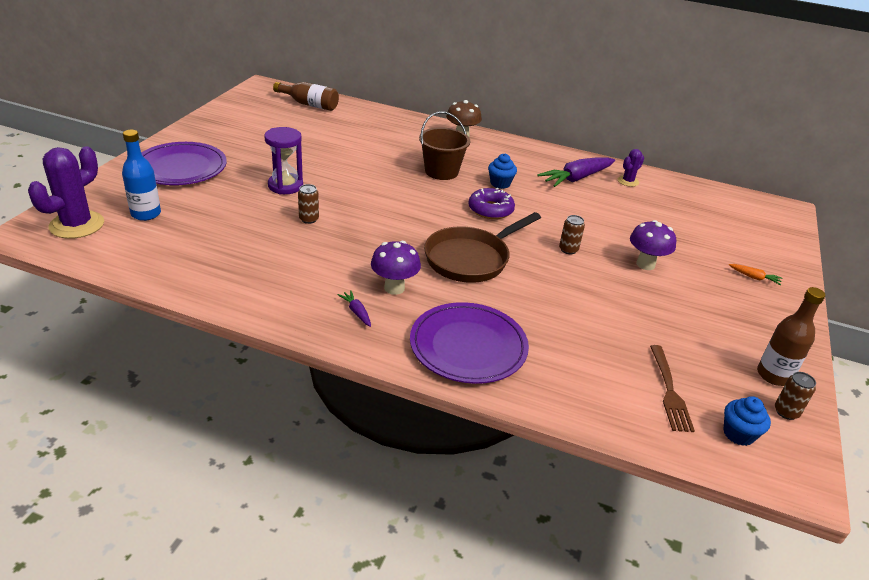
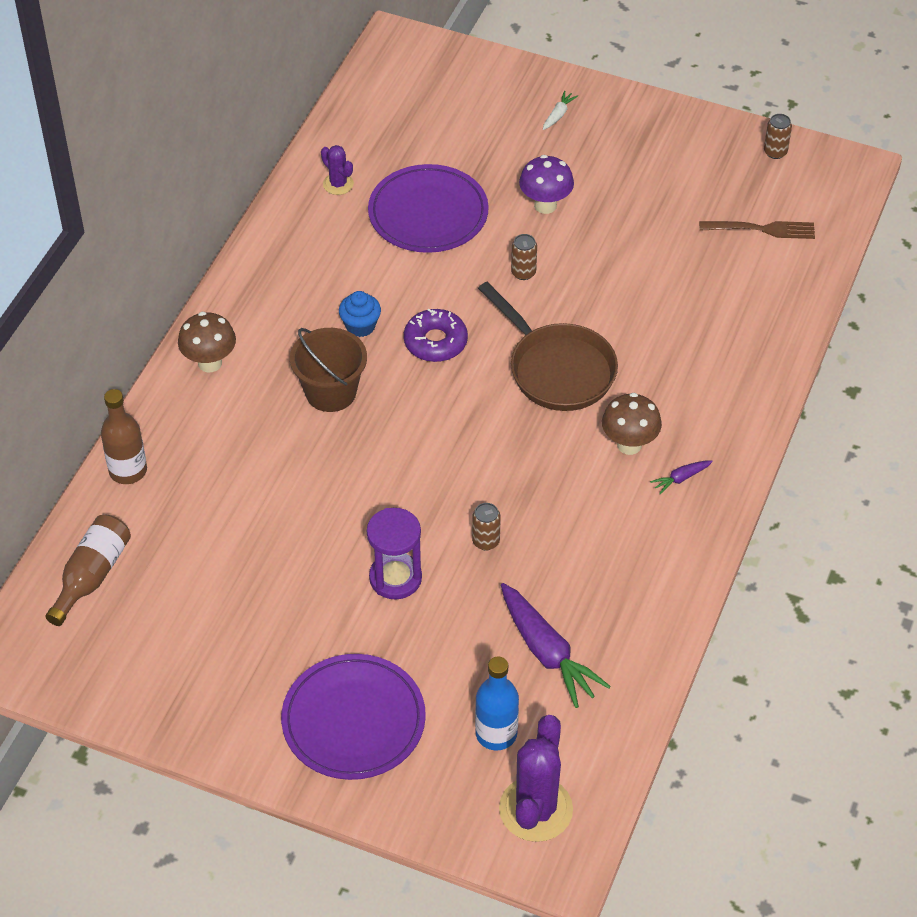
camera: 85 degrees left, 15 degrees up
(77, 225) = (535, 809): purple cactus -> purple cactus turned 75 degrees clockwise
(394, 288) = (629, 444): purple mushroom -> brown mushroom
(468, 347) = (723, 380): purple plate -> purple plate (428, 213)
(576, 178) = (335, 239): purple carrot -> purple carrot (547, 652)
(738, 434) = (810, 193): blue cupcake -> none
(754, 277) = (558, 115): orange carrot -> white carrot
(773, 375) = (725, 146): brown bottle -> brown bottle (128, 471)

